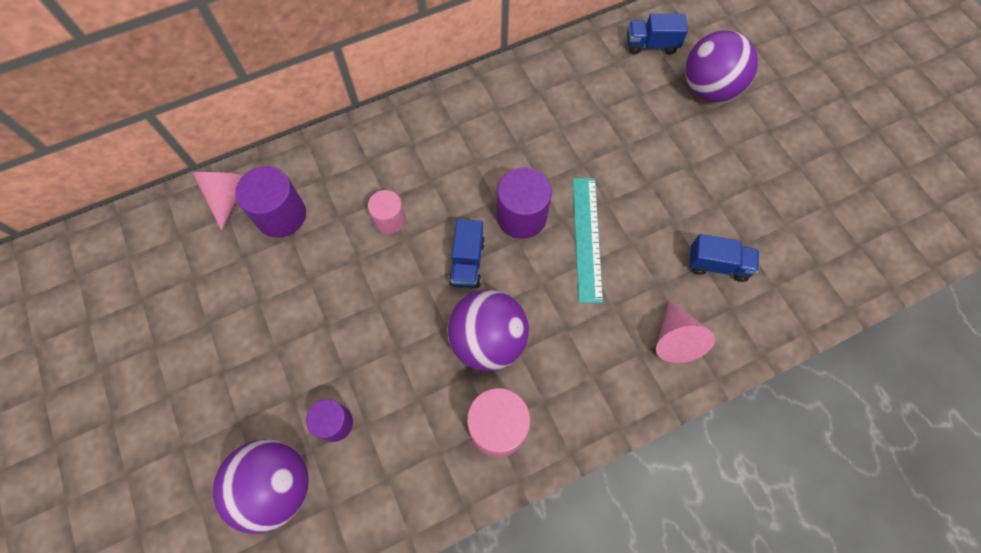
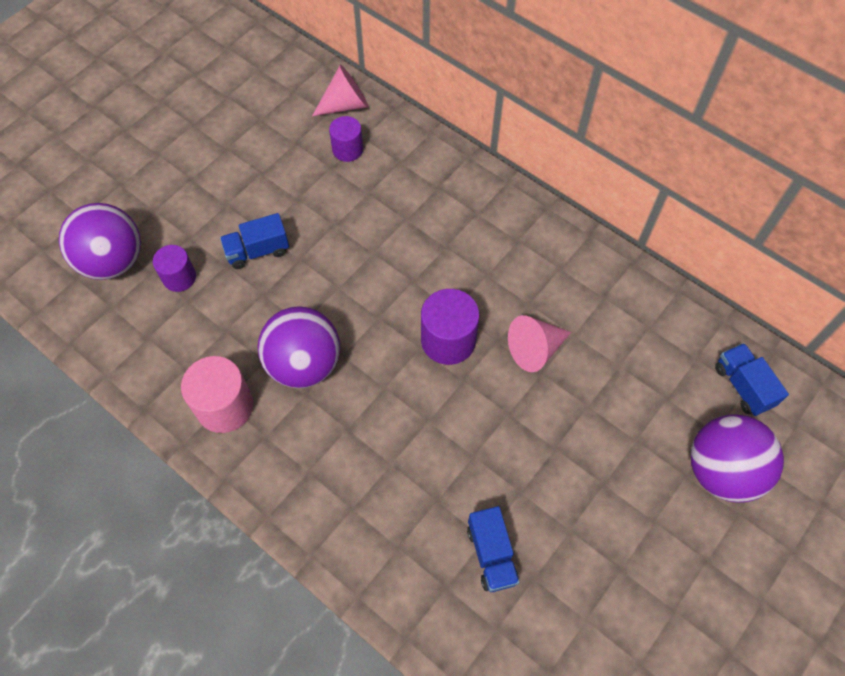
camera: 65 degrees right, 5 degrees down
(281, 215) = (347, 149): purple cylinder -> purple cylinder, size x0.63
(390, 220) = (386, 232): pink cylinder -> none
(467, 262) = (375, 314): blue truck -> blue truck (258, 251)
(586, 238) = (455, 410): turquoise ruler -> none
(675, 338) = (383, 538): pink cone -> pink cone (535, 349)

